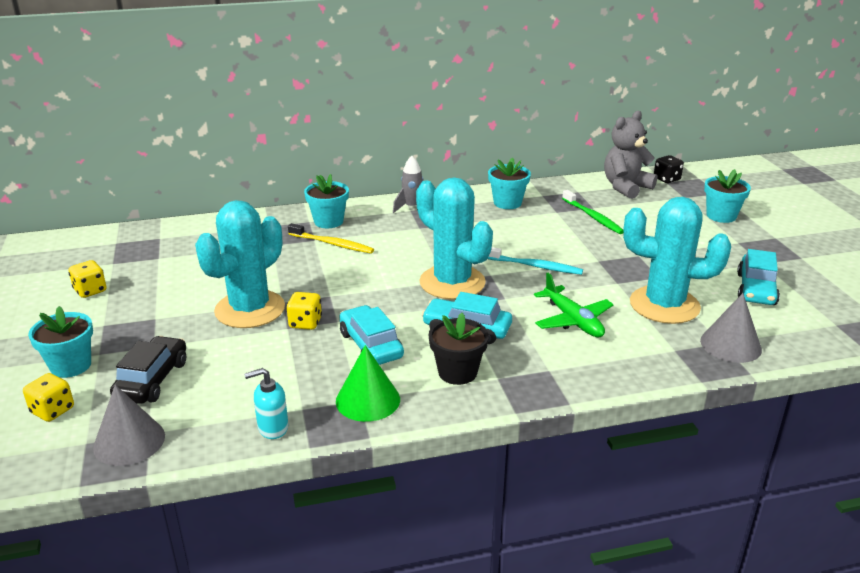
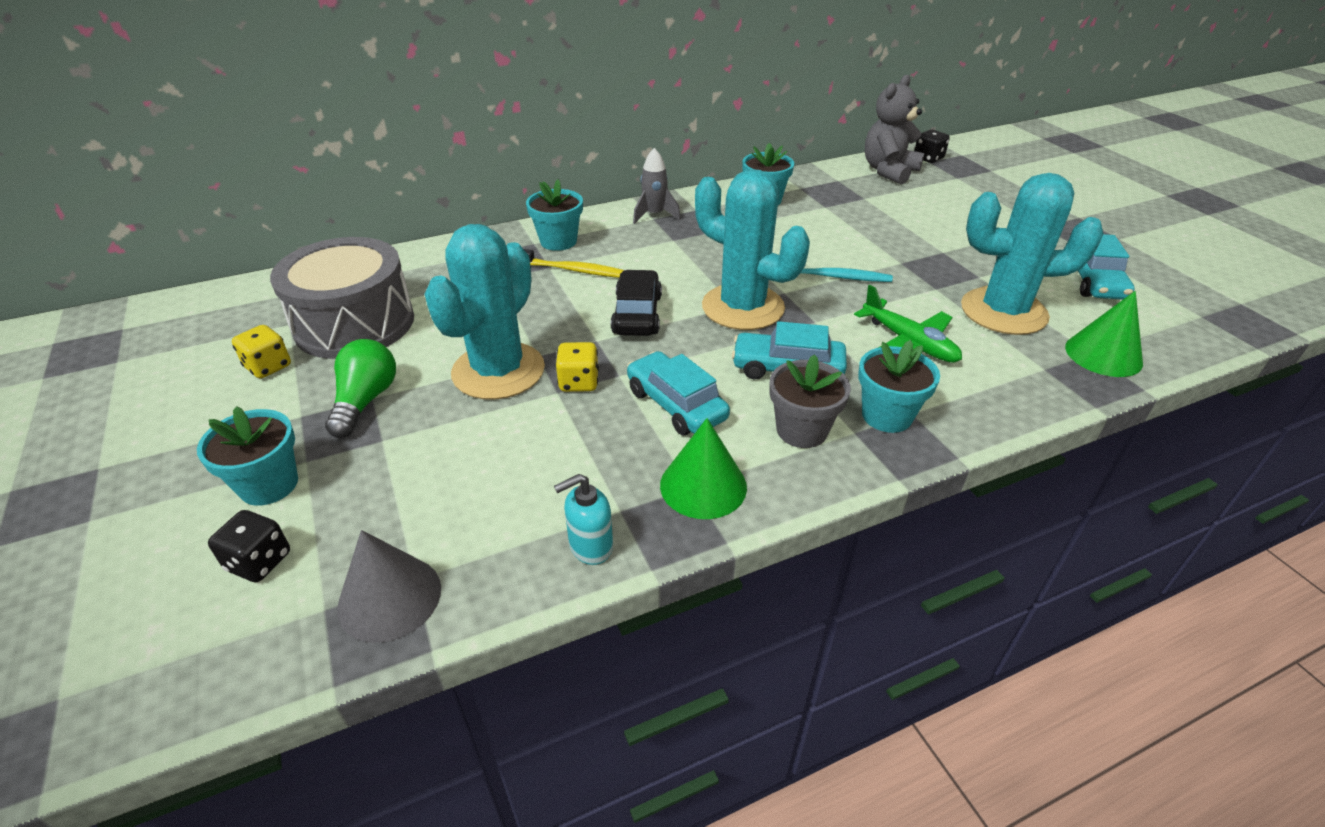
camera: 10 degrees left, 10 degrees up
(52, 410) = (259, 562): yellow dice -> black dice
(150, 320) = (365, 401): none -> green light bulb
(152, 380) = (395, 493): black car -> black car (637, 314)
(158, 267) = (354, 323): none -> grey drum
(457, 372) = (801, 430): black flower pot -> grey flower pot
(593, 217) = (869, 209): green toothbrush -> none
(721, 216) = (1008, 196): turquoise flower pot -> turquoise flower pot (887, 415)
(730, 345) = (1103, 354): grey cone -> green cone

